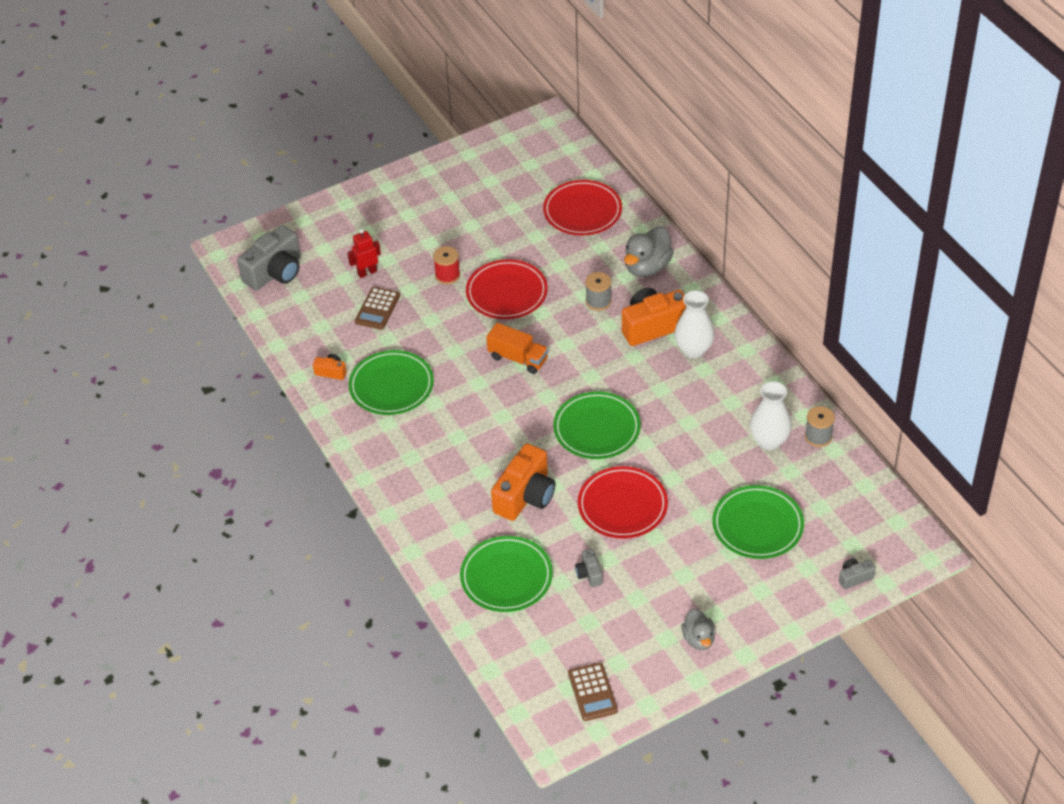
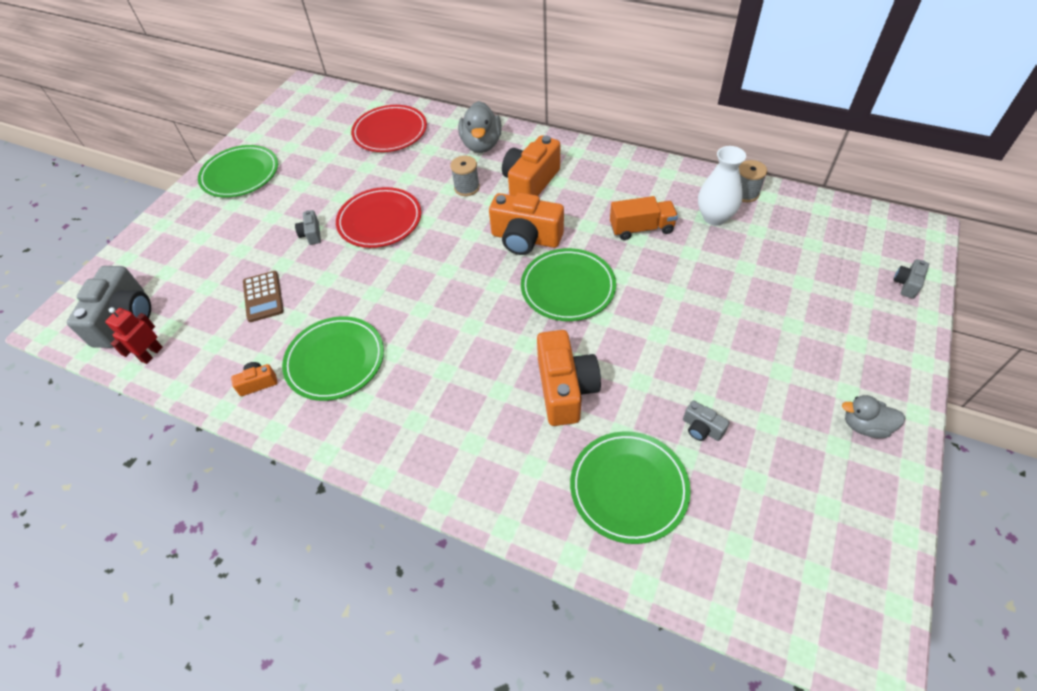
camera: 35 degrees left, 5 degrees up
(367, 272) = (227, 270): red robot -> red robot (151, 354)
(447, 275) = (311, 234): red spool -> grey camera
(518, 358) = (439, 268): orange truck -> orange truck (641, 228)
(592, 692) = (843, 561): brown calculator -> none
(603, 372) = (525, 238): none -> orange camera
(622, 505) = (660, 341): red plate -> none
(693, 350) = (581, 183): white vase -> none
(698, 639) = (865, 426): grey duck -> grey duck turned 150 degrees clockwise
(757, 525) = (786, 288): green plate -> green plate (240, 174)

